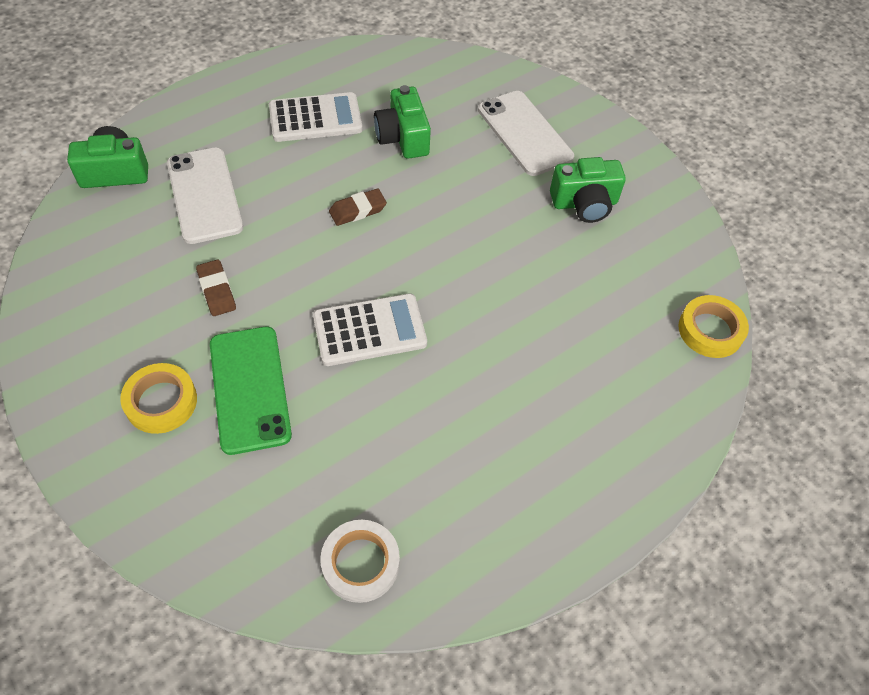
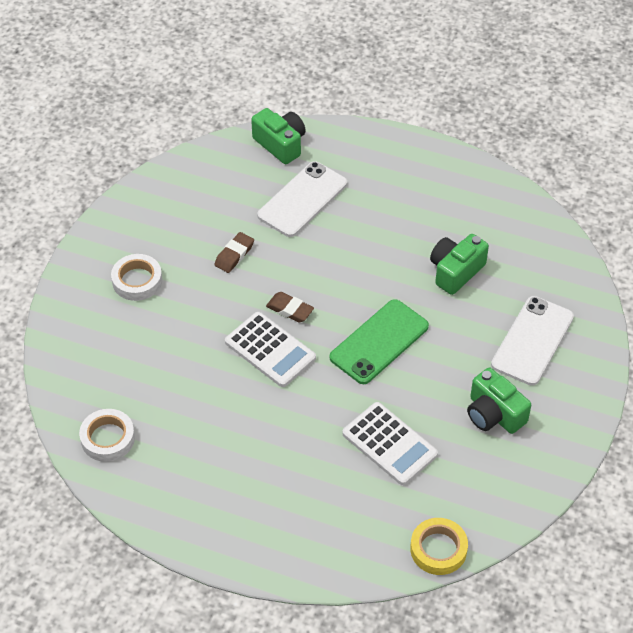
camera: 60 degrees right, 5 degrees down
(161, 402) = (137, 281): yellow tape -> white tape
(250, 389) = (178, 316): green phone -> green phone (379, 342)
(315, 118) = (426, 212): white calculator -> white calculator (389, 444)
(358, 210) = (363, 286): brown eraser -> brown eraser (290, 310)

